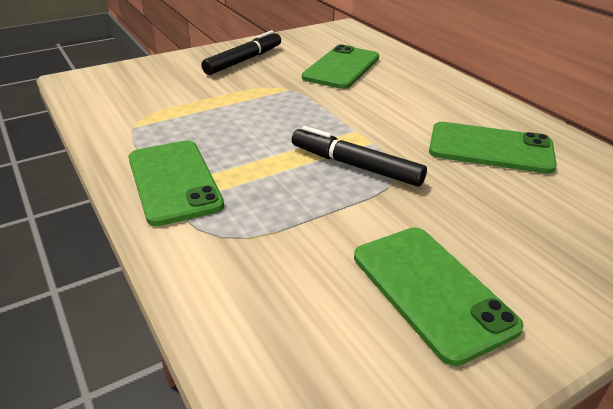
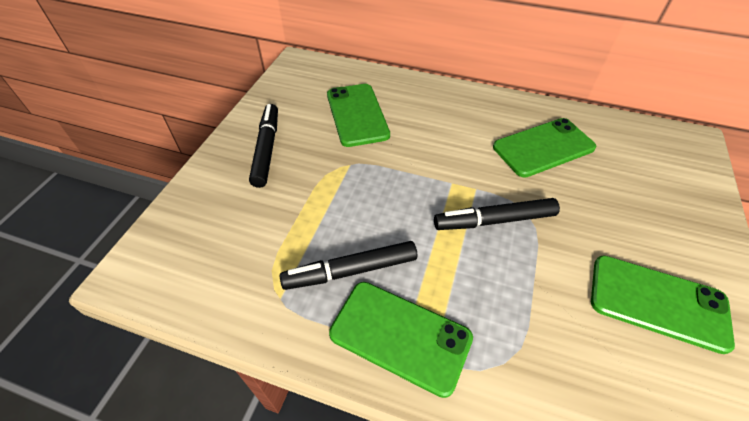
camera: 40 degrees left, 15 degrees up
(197, 137) = (350, 271): none -> black marker

